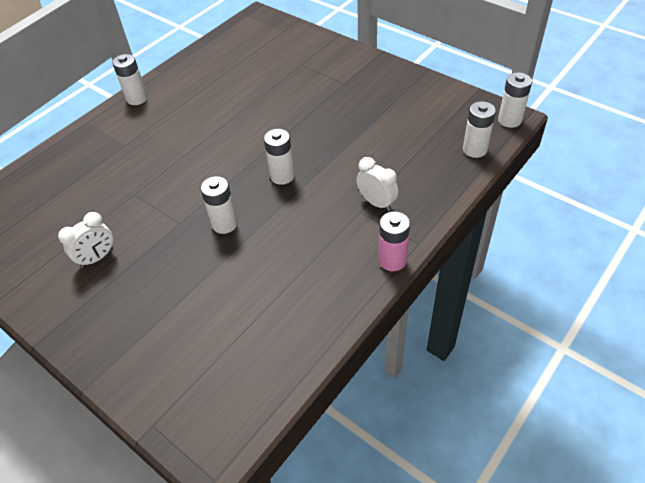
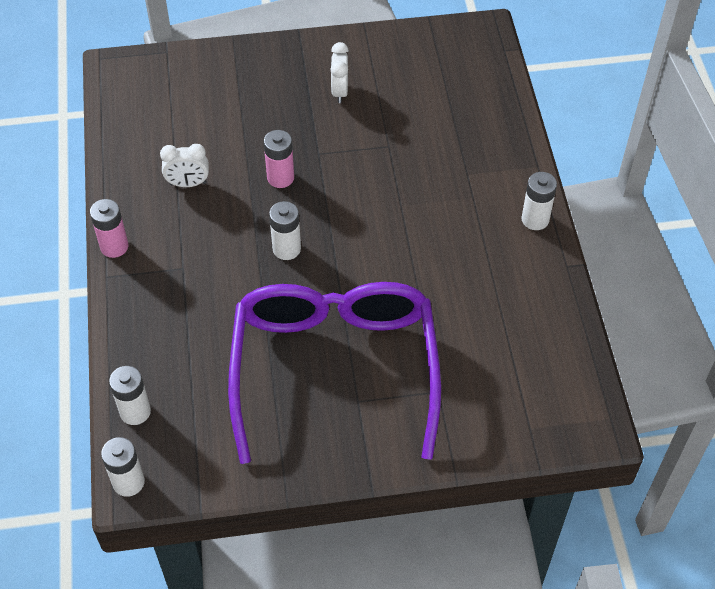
camera: 130 degrees right, 5 degrees up
(224, 224) = (280, 178): white battery -> pink battery
(338, 101) = (334, 370): none -> purple glasses
(376, 203) = (176, 285): white clock -> white clock (188, 183)

